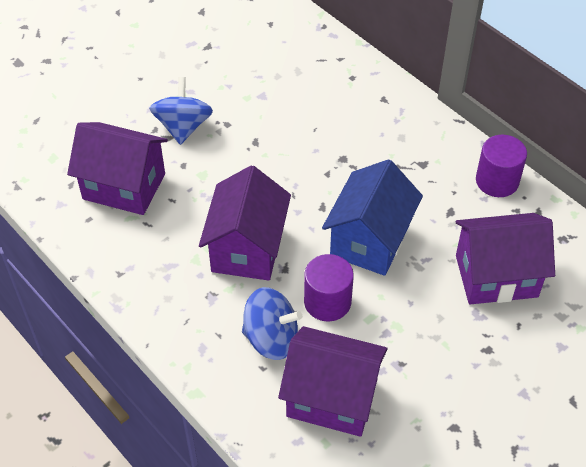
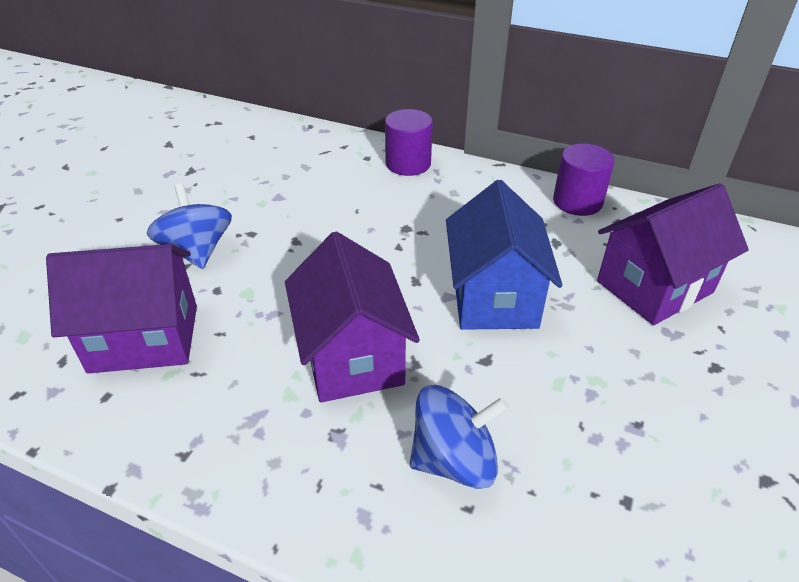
camera: 25 degrees left, 10 degrees down
(327, 302) = (494, 383): purple cylinder -> purple cylinder (408, 164)
(332, 398) = (591, 511): purple house -> none

